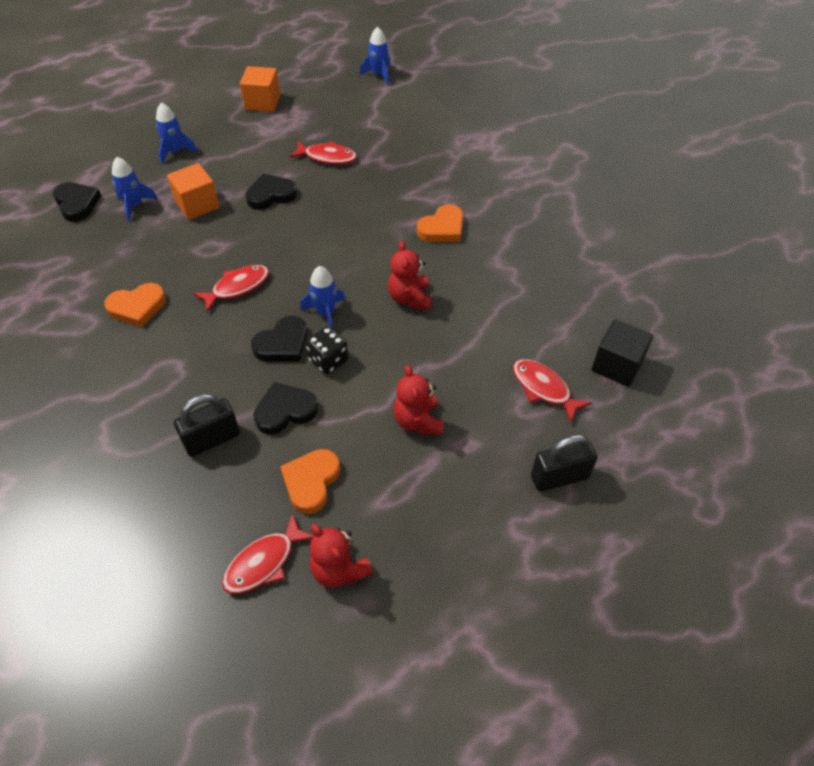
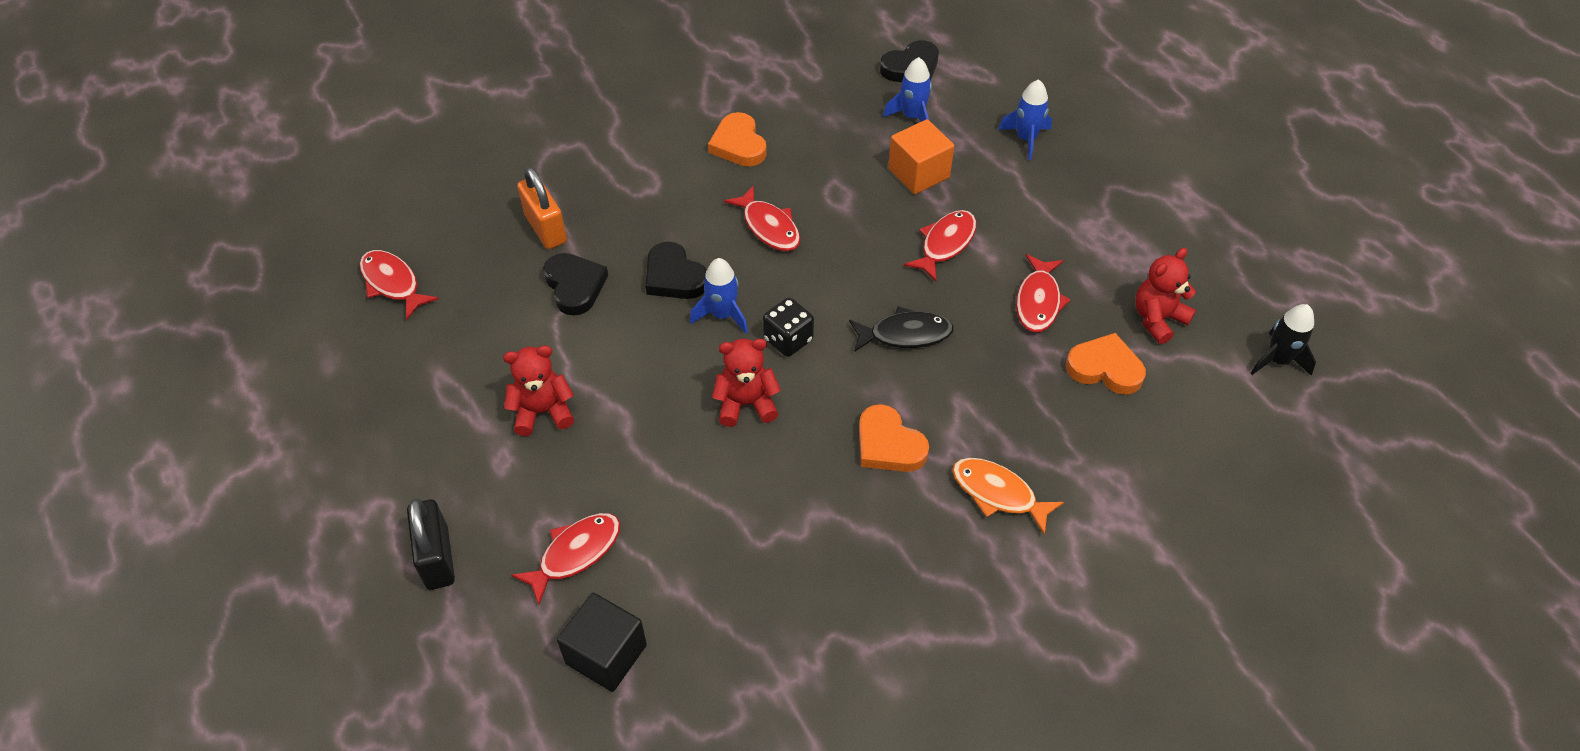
camera: 90 degrees right, 0 degrees up
(212, 439) = (546, 229): black padlock -> orange padlock
(262, 102) = (1160, 217): orange cube -> none
(271, 195) = (945, 244): black heart -> red fish
(311, 482) = (477, 314): orange heart -> orange heart (1105, 368)
(328, 360) = (645, 321): black dice -> black dice (788, 340)
(339, 569) = (370, 343): red teddy bear -> red teddy bear (1157, 319)
(351, 217) = (905, 334): none -> black fish
(379, 75) = (1277, 360): blue rocket -> black rocket
(476, 184) = (998, 494): none -> orange fish

